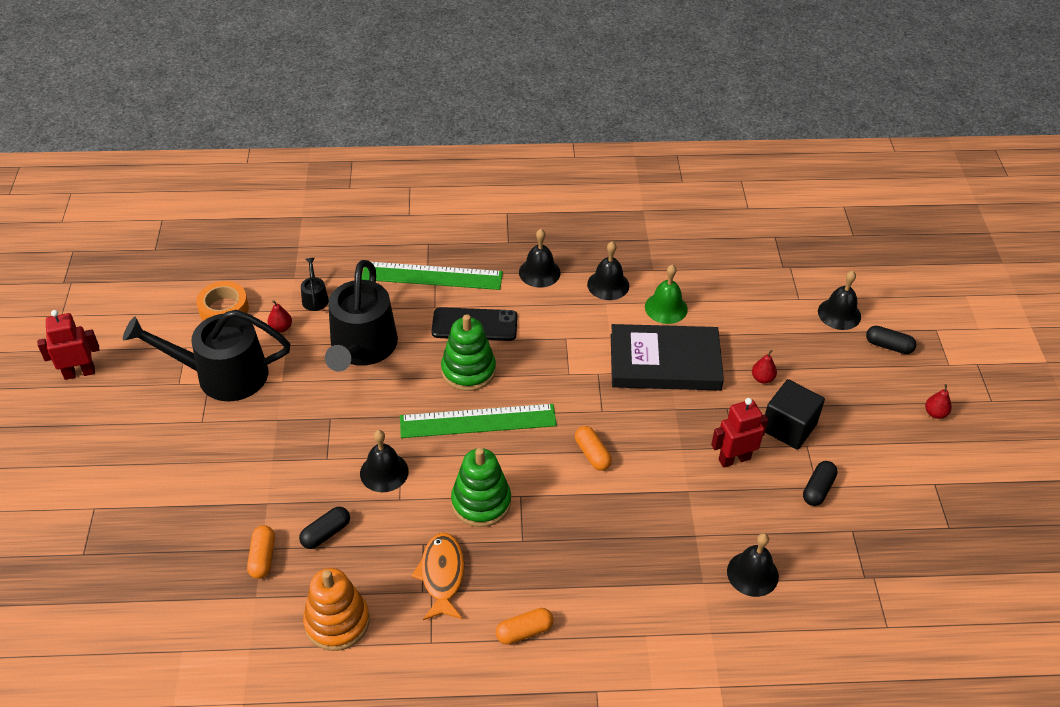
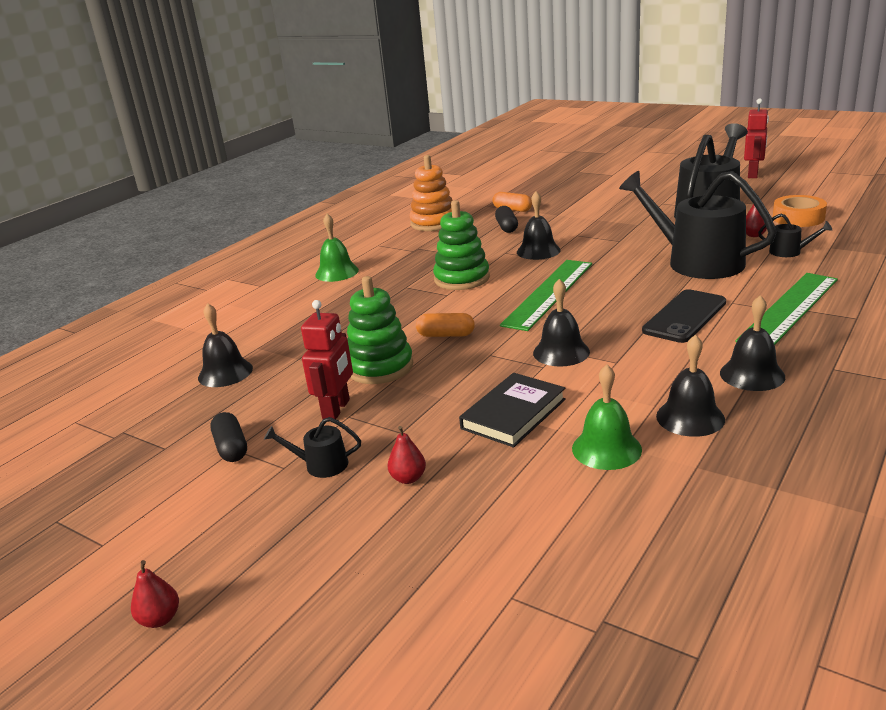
camera: 130 degrees right, 20 degrees down
(442, 575) = (420, 255): orange fish -> none
(468, 370) = (618, 301): green stacking toy -> green stacking toy (380, 367)
(524, 631) = (337, 272): orange capsule -> green bell
(665, 362) = (513, 414): black book -> black book, size x0.63
(788, 427) = (321, 465): black cube -> black watering can
(839, 314) = (434, 629): black bell -> black bell (561, 352)
(888, 346) = (313, 651): black capsule -> none

